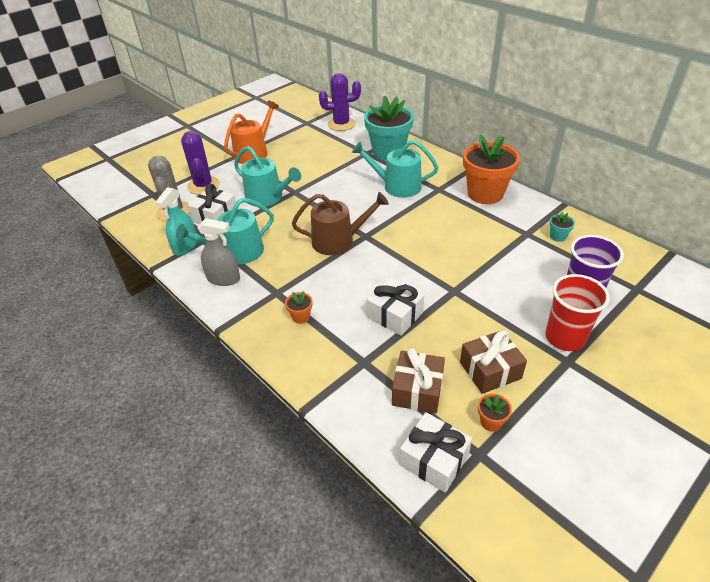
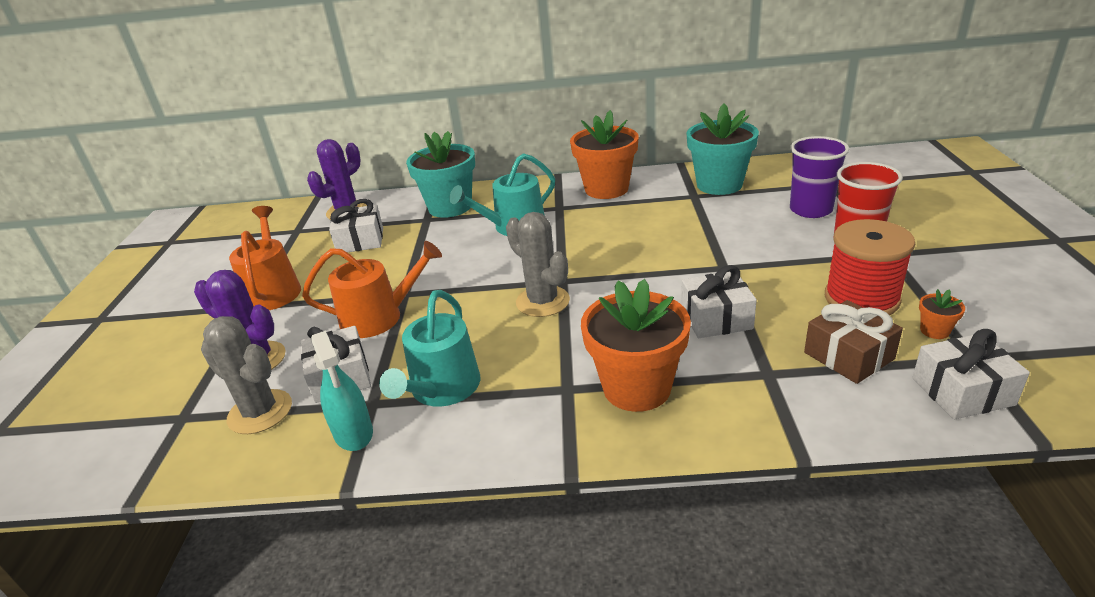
camera: 45 degrees left, 10 degrees down
(223, 279) = (476, 424): grey spray bottle -> none
(267, 197) = (379, 317): turquoise watering can -> orange watering can
(301, 317) = (636, 388): orange flower pot -> orange flower pot, size x2.48
(321, 147) = (360, 241): none -> white gift
(338, 241) = (542, 301): brown watering can -> grey cactus
(490, 370) = (861, 299): brown gift -> red spool
(558, 236) = (719, 184): turquoise flower pot -> turquoise flower pot, size x2.48

